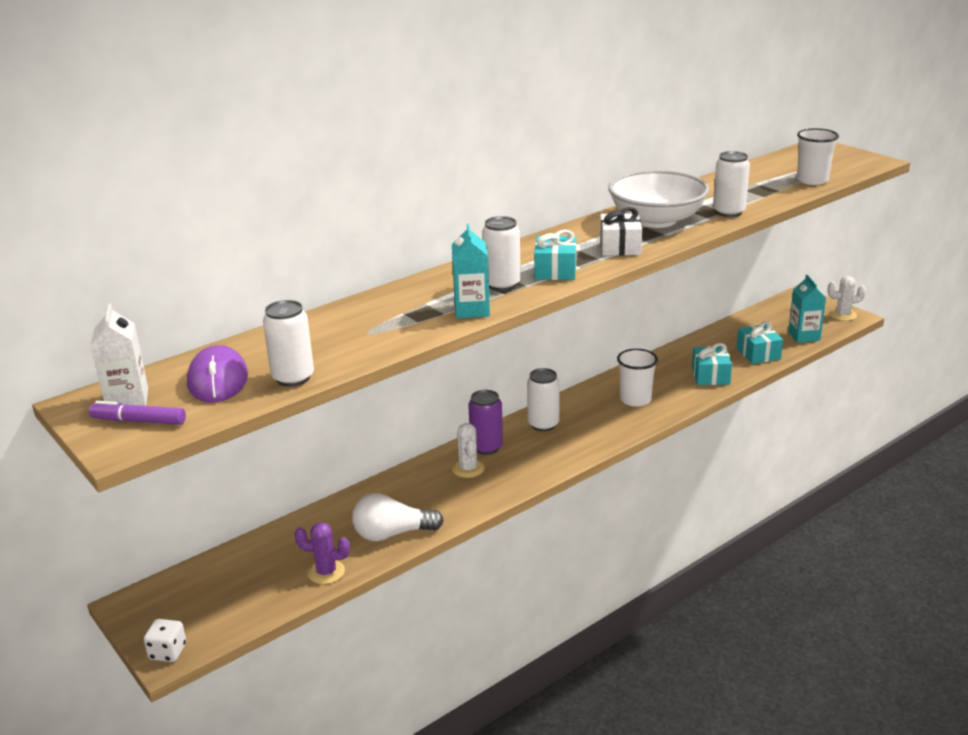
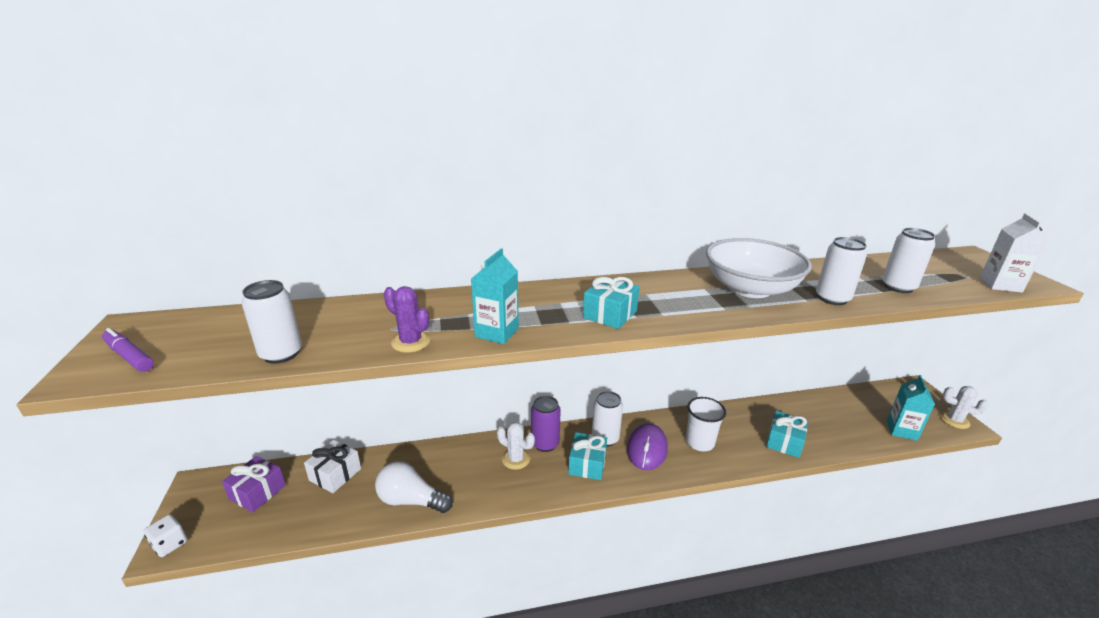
camera: 25 degrees right, 0 degrees up
(127, 400) = (156, 333): white carton -> white carton (1000, 285)
(213, 585) = (257, 492): none -> purple gift
(218, 380) = (232, 336): purple mouse -> purple mouse (647, 449)
(326, 572) = (334, 517): purple cactus -> purple cactus (410, 342)
(468, 469) = (516, 459): white cactus -> white cactus turned 75 degrees counterclockwise
(502, 284) = (549, 314): white can -> white can (898, 287)
(620, 247) = (692, 306): white gift -> white gift (335, 474)
(758, 354) = (844, 434): turquoise gift -> turquoise gift (587, 464)
(812, 180) = (948, 287): white cup -> none

